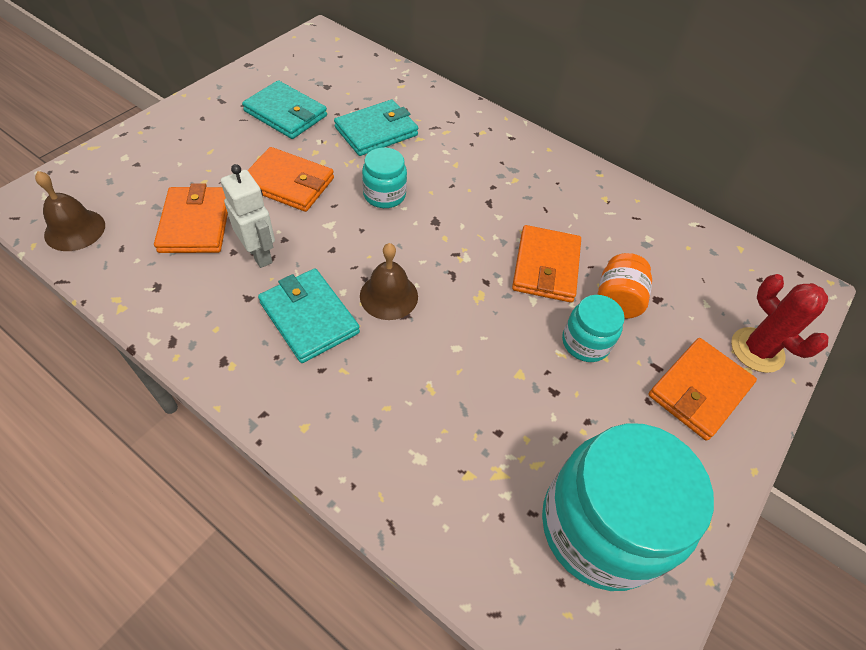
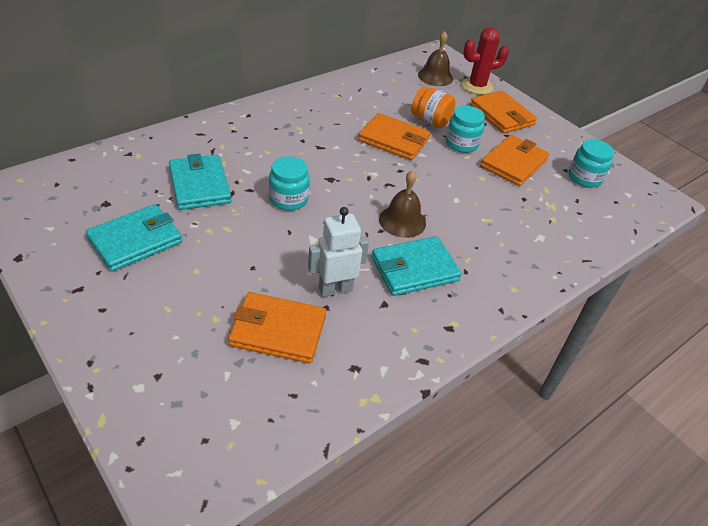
camera: 75 degrees left, 10 degrees down
(75, 230) = (250, 438): brown bell -> brown bell (435, 76)
(288, 183) = (247, 256): orange wallet -> orange wallet (513, 163)
(600, 526) = (584, 178): turquoise jar -> turquoise jar, size x0.49

